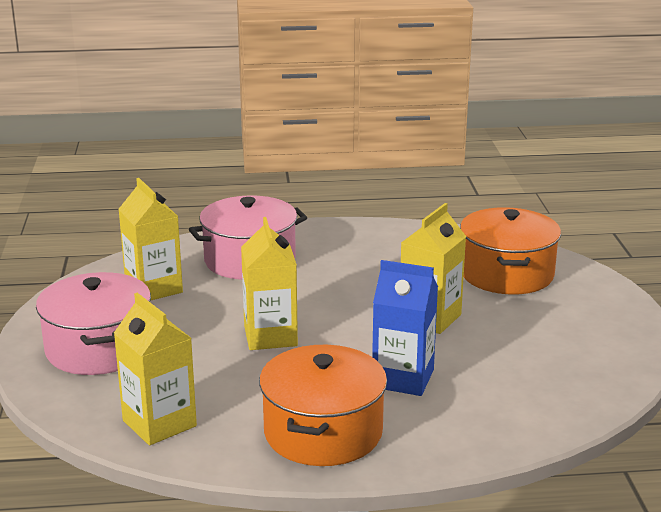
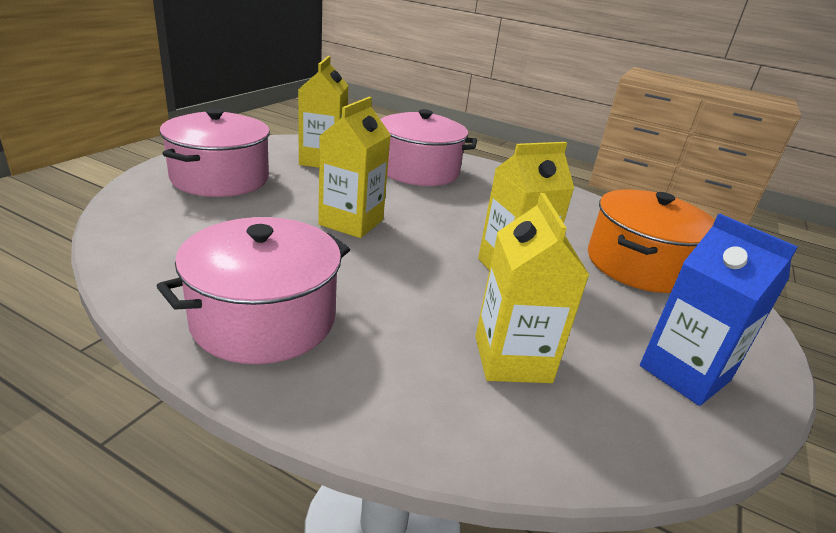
camera: 30 degrees right, 5 degrees up
(159, 423) = (159, 243): yellow carton -> yellow carton (512, 359)
(323, 432) = (264, 319): orange pot -> pink pot
(403, 378) = (412, 308): blue carton -> blue carton (684, 373)

